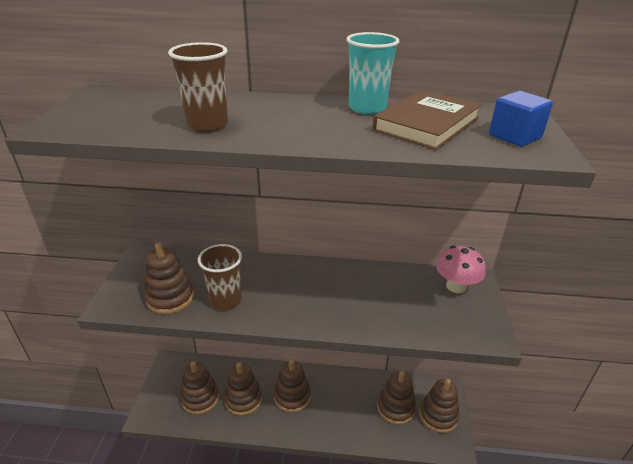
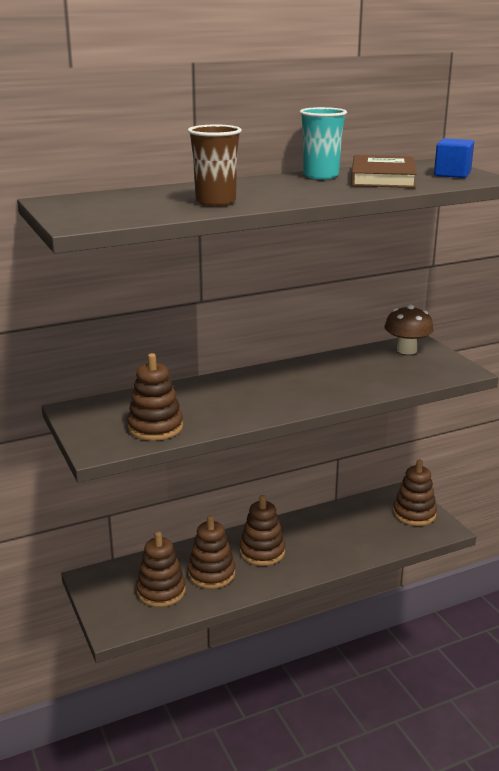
camera: 30 degrees left, 10 degrees down
(225, 300) = (215, 413): brown cup -> none
(395, 407) = (371, 522): brown stacking toy -> none
(456, 286) = (407, 350): pink mushroom -> brown mushroom

